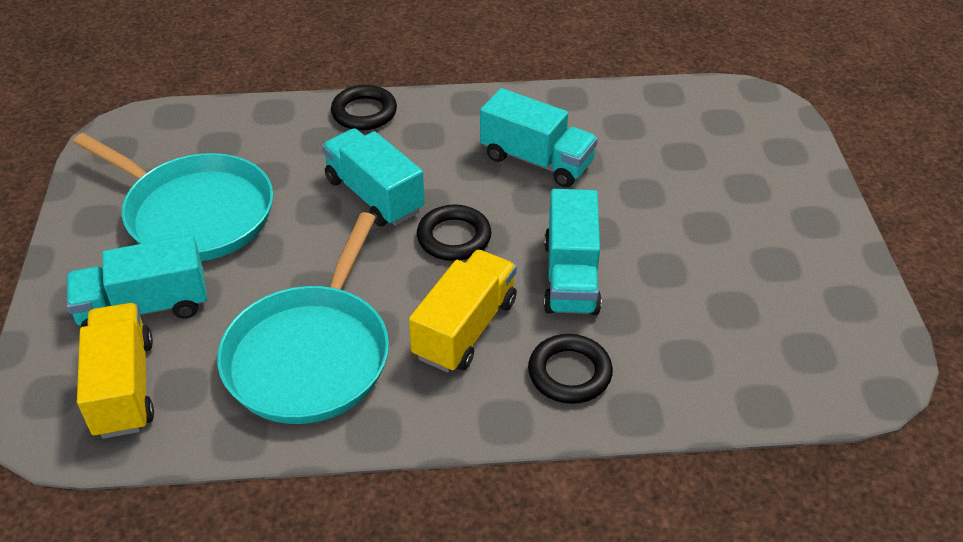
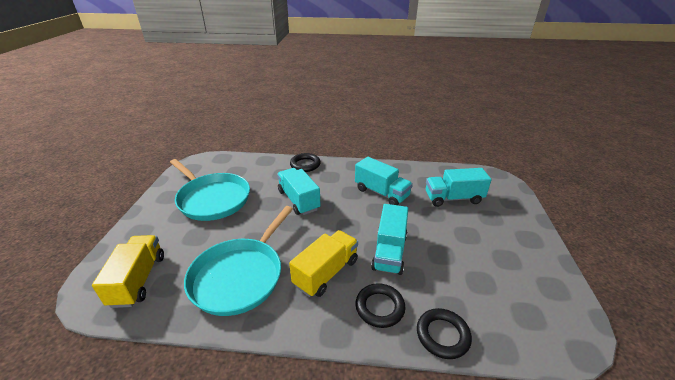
camera: 10 degrees right, 10 degrees down
(144, 307) = (169, 240): turquoise truck -> turquoise truck (453, 198)
(454, 237) = (332, 224): black ring -> black ring (442, 335)

